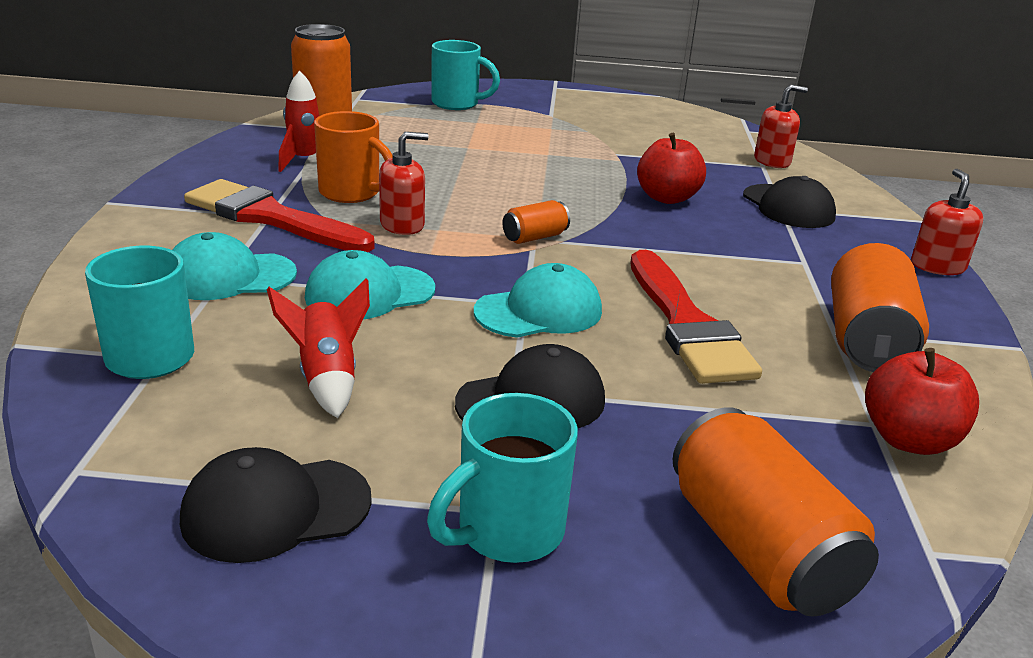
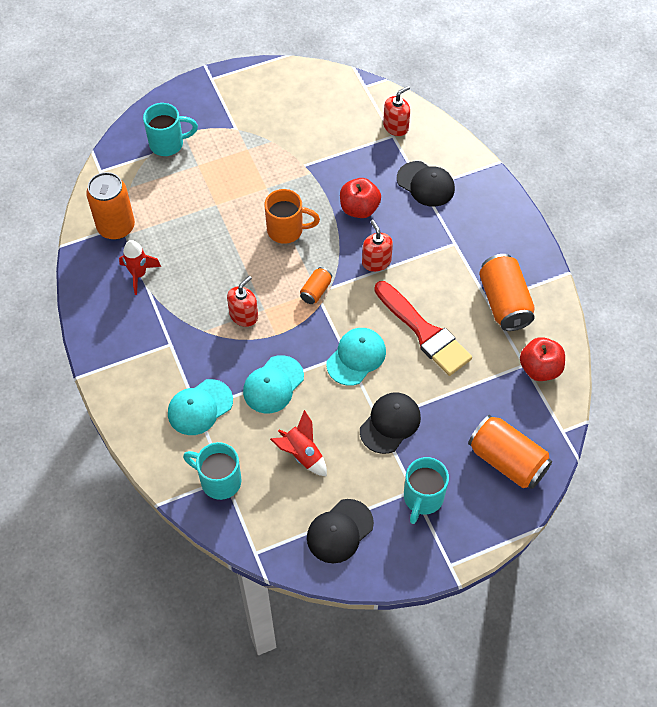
camera: 25 degrees left, 30 degrees up
(271, 218) = (173, 345): red brush -> none
(351, 193) = (193, 297): orange mug -> orange mug (286, 230)
(937, 266) = (517, 213): red soap dispenser -> red soap dispenser (376, 261)

